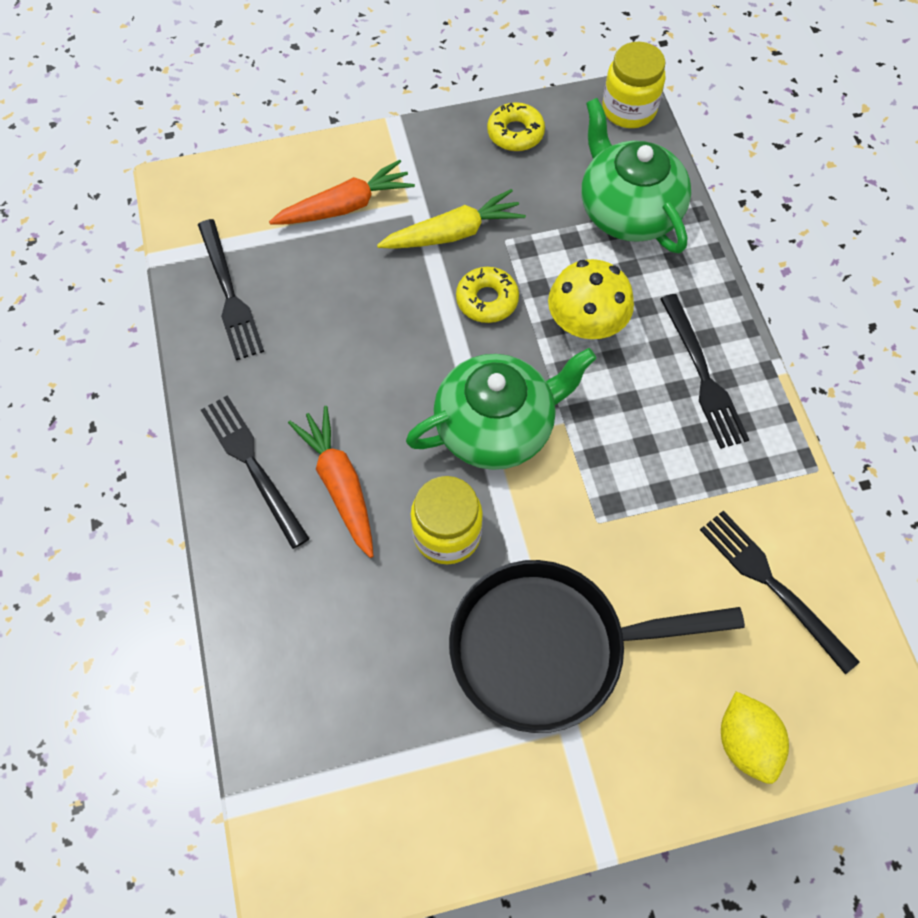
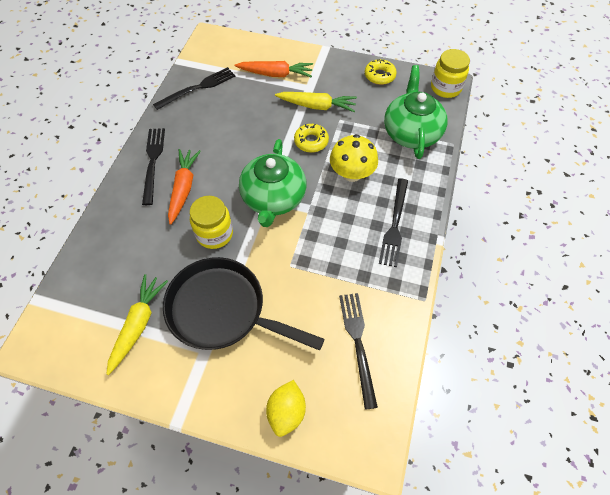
camera: 30 degrees right, 5 degrees down
(229, 293) = (198, 88): black fork -> black fork turned 135 degrees counterclockwise
(436, 745) = (138, 324): none -> yellow carrot
(496, 426) = (273, 198): green teapot -> green teapot turned 90 degrees clockwise

